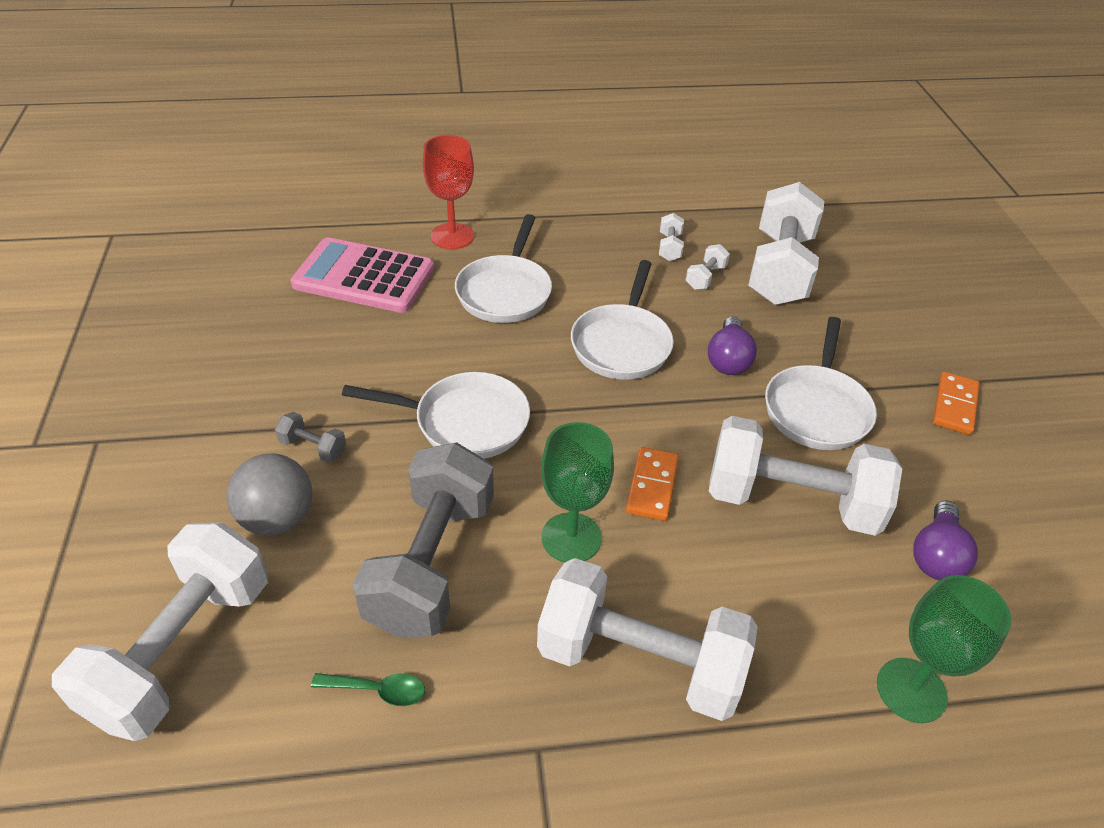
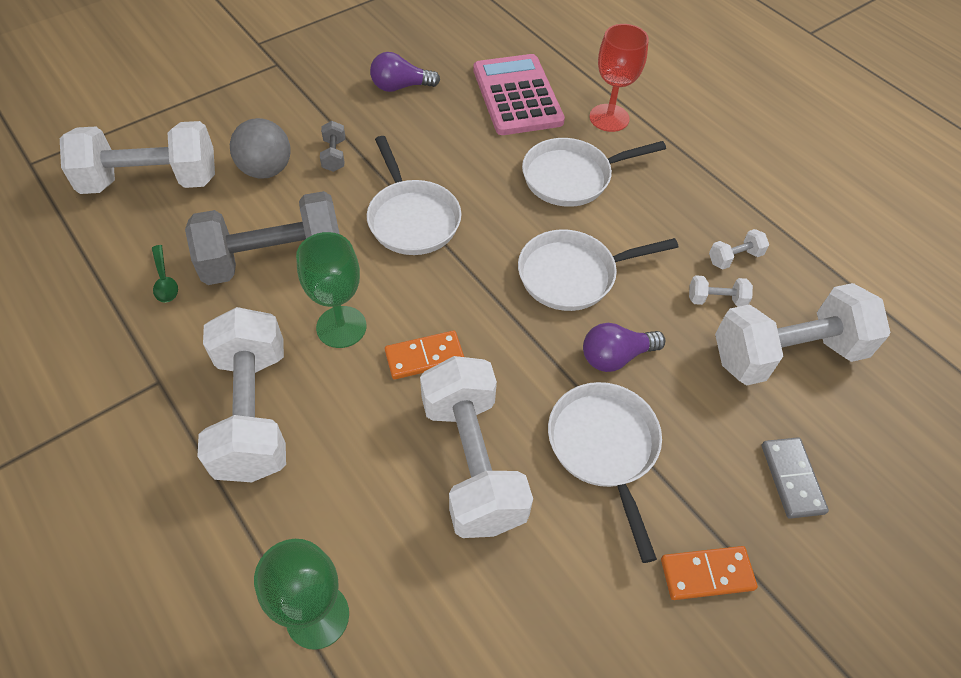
camera: 60 degrees right, 10 degrees up
(817, 409) = (604, 448): white pan -> white pan turned 90 degrees clockwise
(891, 322) = (792, 479): none -> grey domino
(936, 555) = (481, 603): purple light bulb -> purple light bulb (400, 87)

